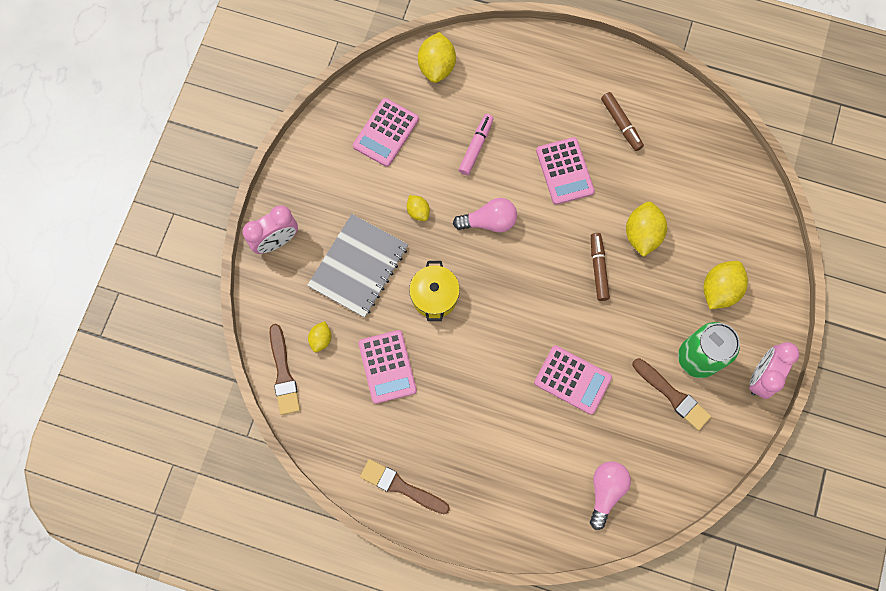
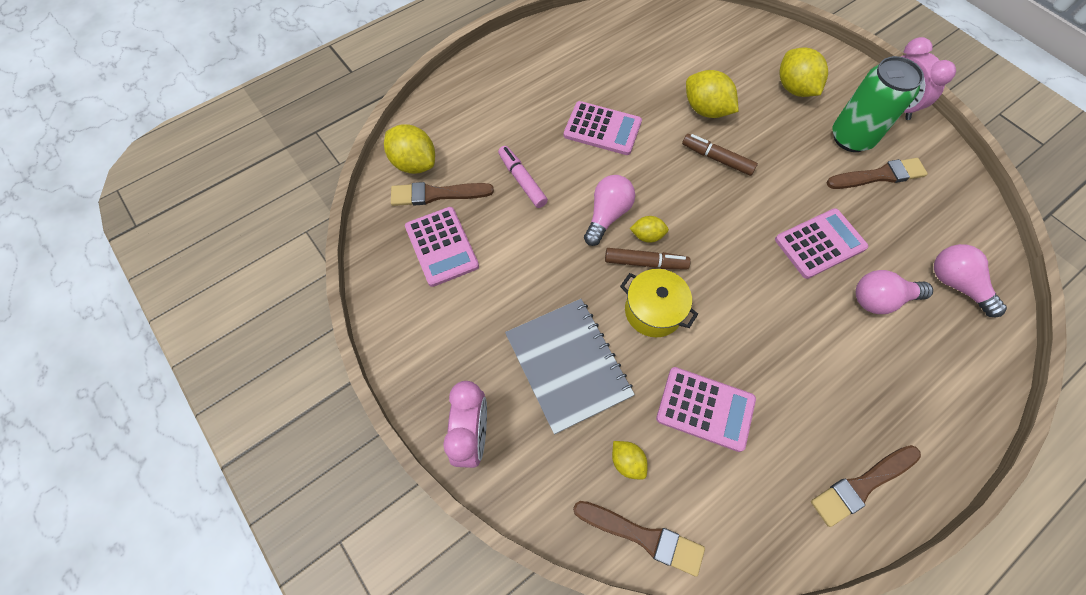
camera: 55 degrees left, 10 degrees down
(418, 211) = (549, 269): yellow lemon -> yellow lemon (647, 236)
(423, 100) = (437, 194): none -> brown brush
(553, 443) = (880, 299): none -> pink light bulb
(621, 124) = (590, 66): brown marker -> brown marker (645, 263)

